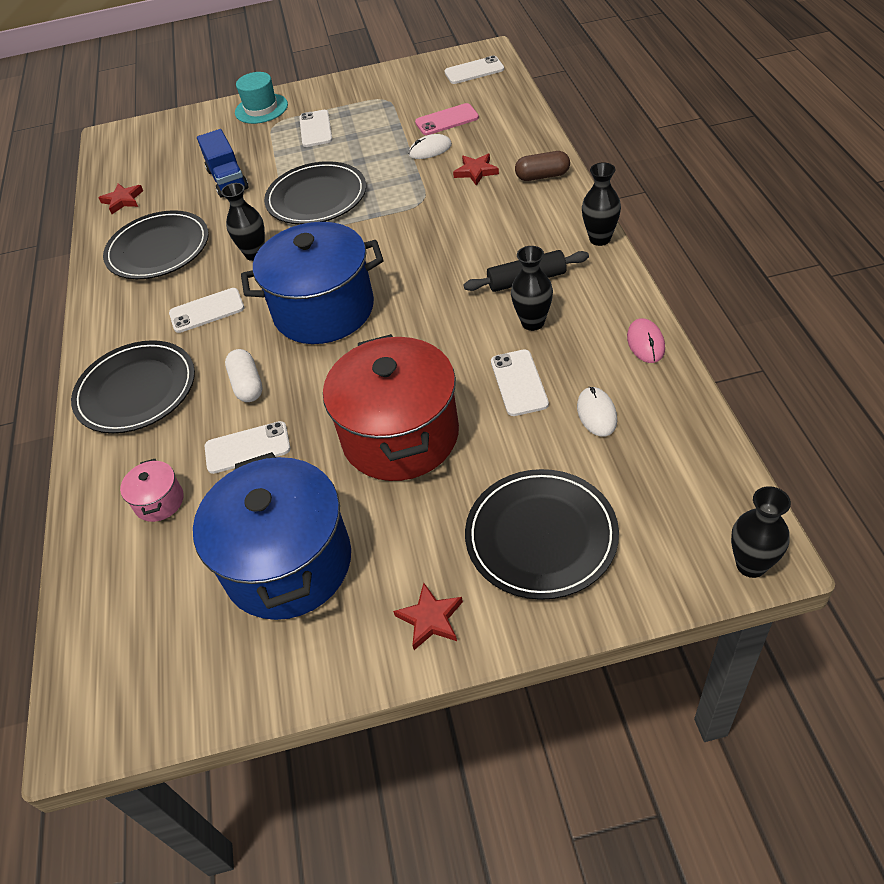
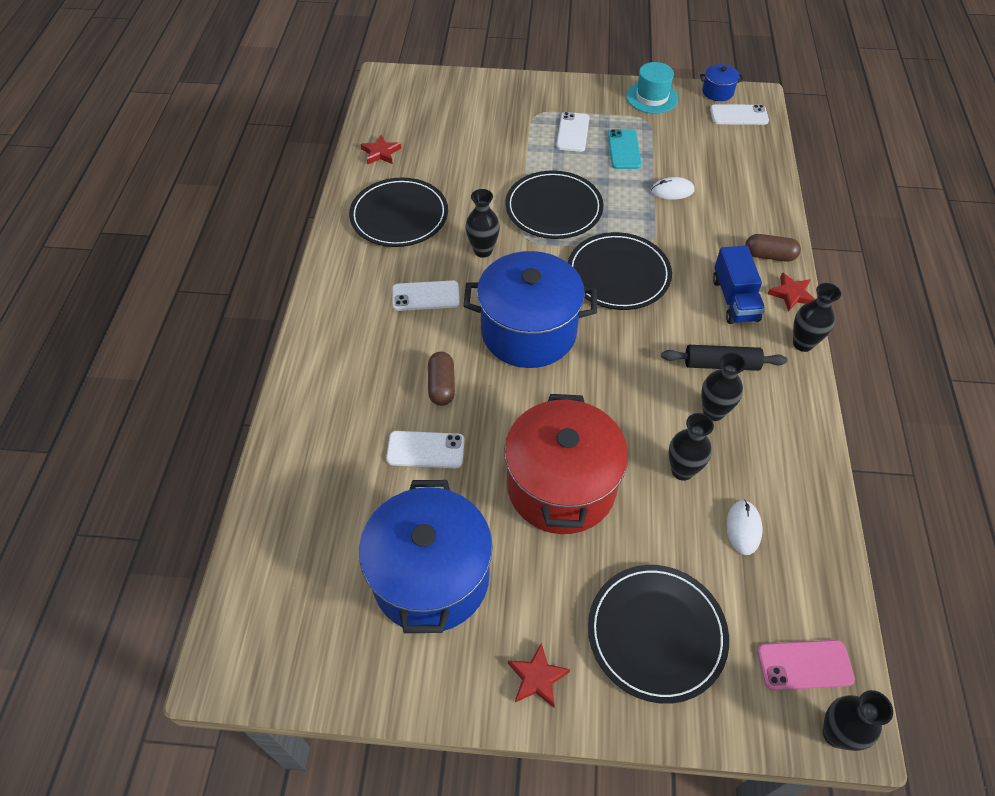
camera: 10 degrees right, 5 degrees up
(136, 390) = (345, 356): black plate -> black plate (618, 274)
(159, 501) = (338, 476): pink pot -> none
(227, 179) = (479, 161): blue truck -> blue truck (734, 299)
(247, 385) = (442, 385): white capsule -> brown capsule
(261, 109) = (529, 93): turquoise hat -> turquoise hat (652, 97)
(371, 129) = (624, 149): none -> turquoise phone
(447, 58) = (717, 92): none -> blue pot
(447, 120) = (697, 163): pink phone -> pink phone (804, 665)
(476, 171) = (708, 229): red star -> red star (791, 294)
(519, 383) = (682, 470): white phone -> black vase
(645, 343) = (811, 470): pink mouse -> none

